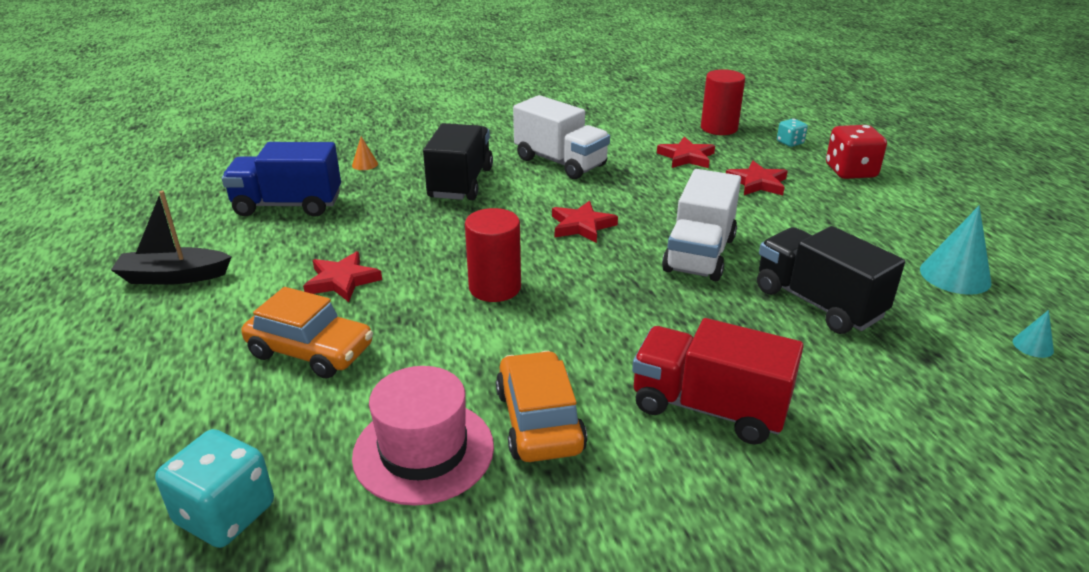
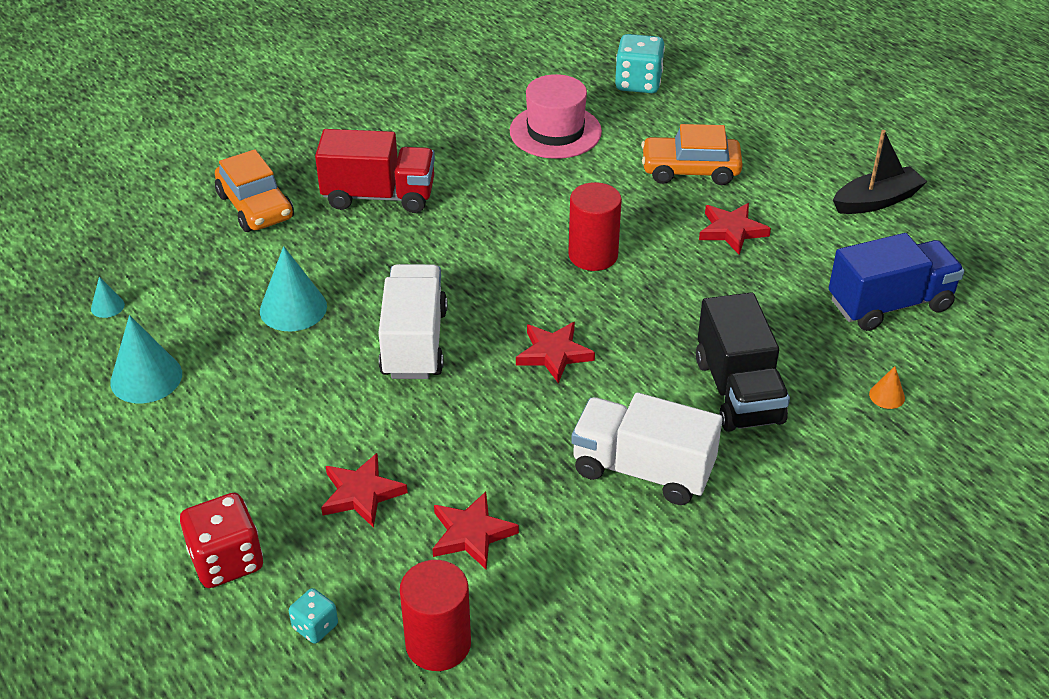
camera: 160 degrees right, 10 degrees up
(539, 420) = (493, 163): orange car -> orange car (255, 207)
(817, 303) = (293, 308): black truck -> turquoise cone

